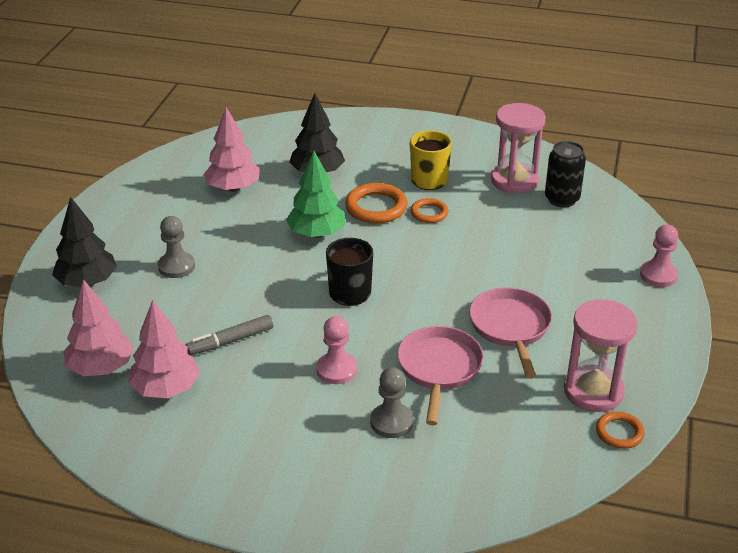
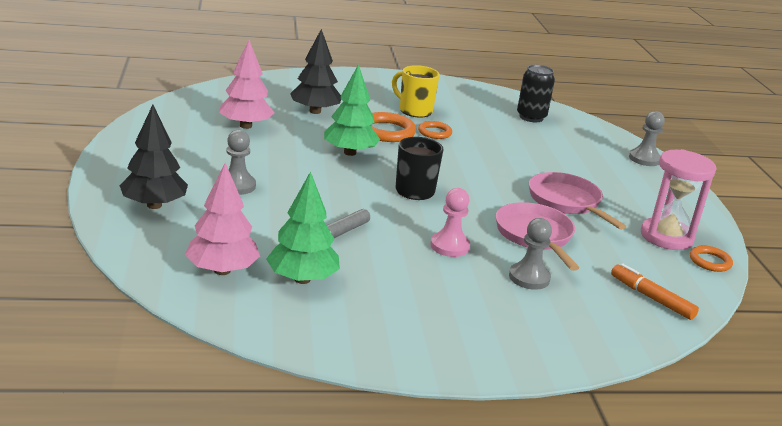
camera: 25 degrees left, 10 degrees down
(166, 389) = (302, 279): pink tree -> green tree
(508, 469) = (651, 298): none -> orange marker
(514, 181) = (484, 108): pink hourglass -> none
(658, 275) = (644, 159): pink pawn -> grey pawn

